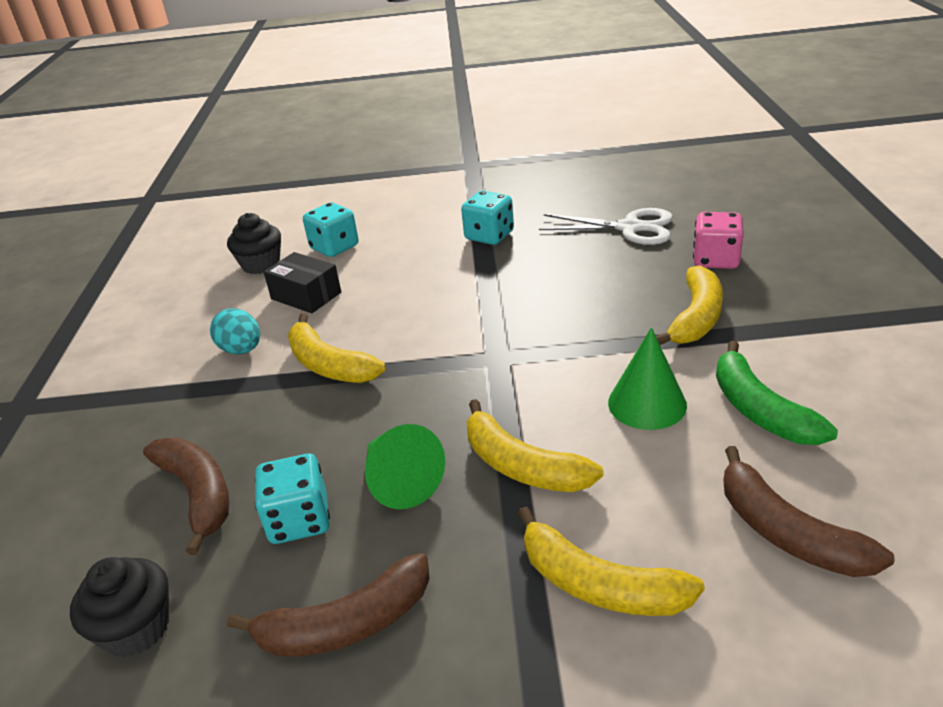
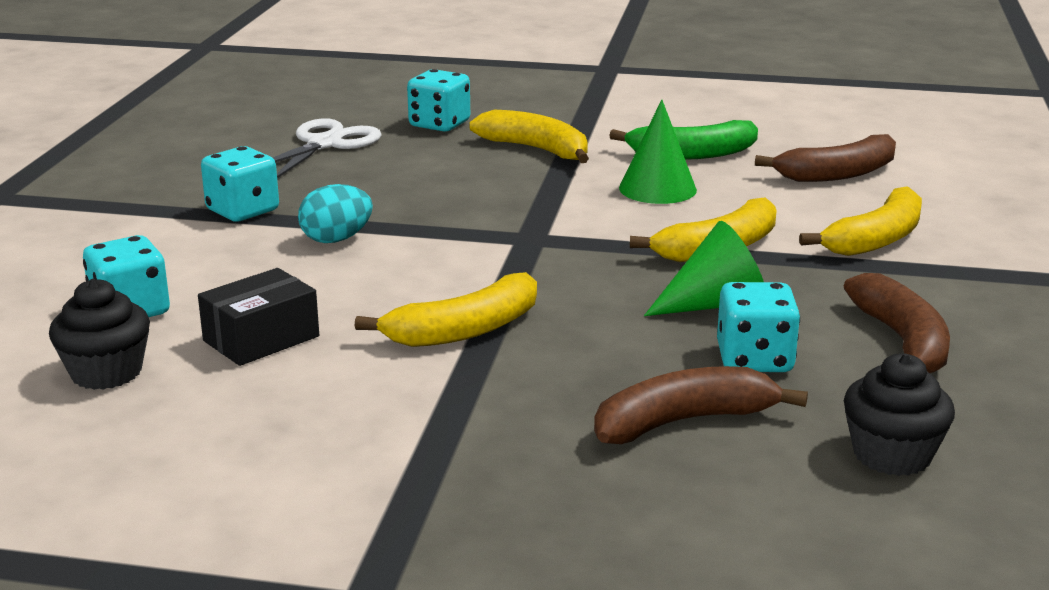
camera: 80 degrees left, 10 degrees down
(241, 350) = (370, 391): turquoise egg -> turquoise egg (336, 239)
(715, 260) = (439, 124): pink dice -> turquoise dice

